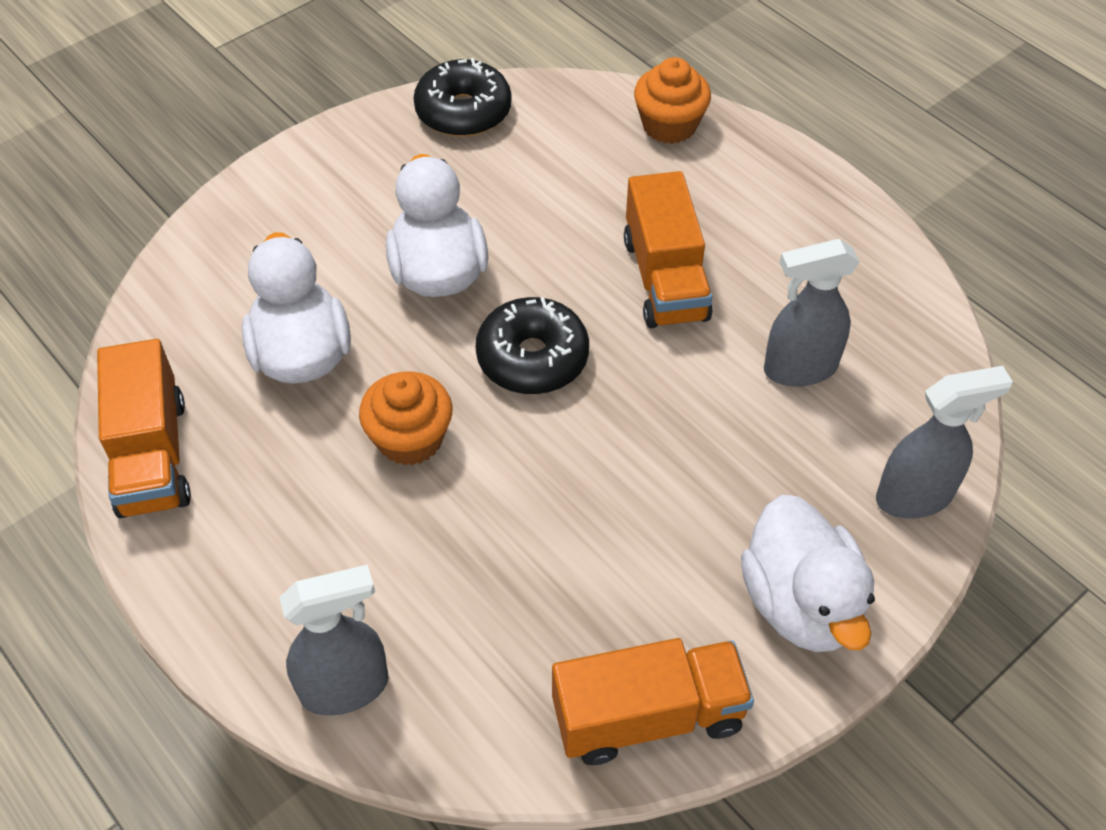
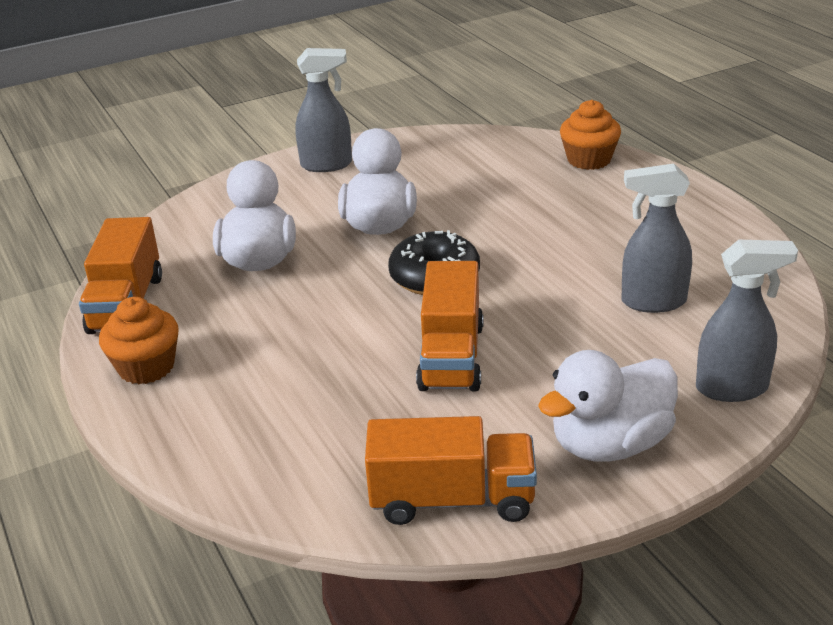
camera: 15 degrees right, 20 degrees down
(346, 687) = (212, 451): grey spray bottle -> grey spray bottle (327, 165)
(410, 439) = (321, 313): orange cupcake -> orange cupcake (146, 367)
(463, 112) = (431, 143): black donut -> none
(665, 279) = (557, 242): orange truck -> orange truck (451, 357)
(801, 603) = (610, 444): white duck -> white duck turned 60 degrees clockwise

